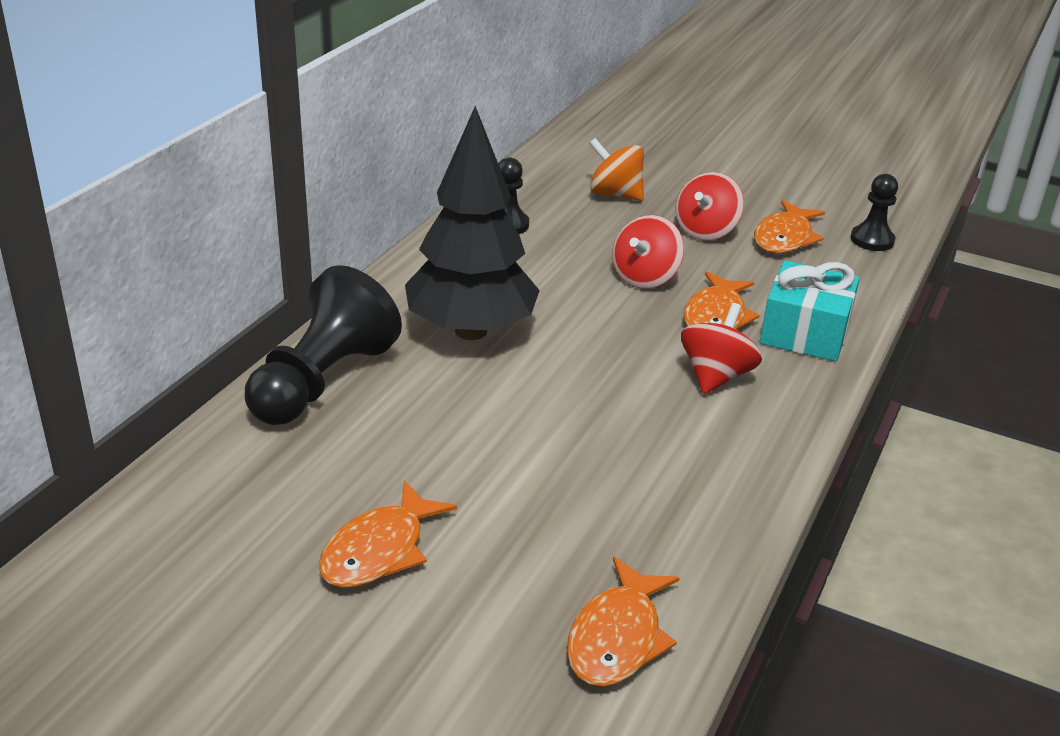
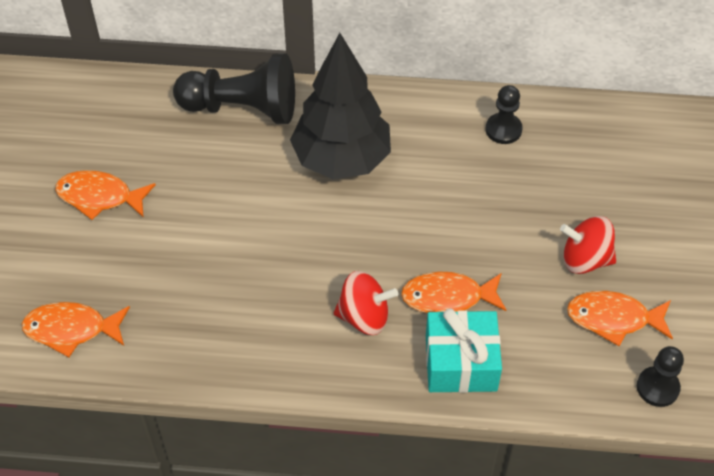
camera: 70 degrees right, 20 degrees up
(615, 194) = (605, 181): orange spinning top -> none
(645, 278) = (479, 238): red spinning top -> none

